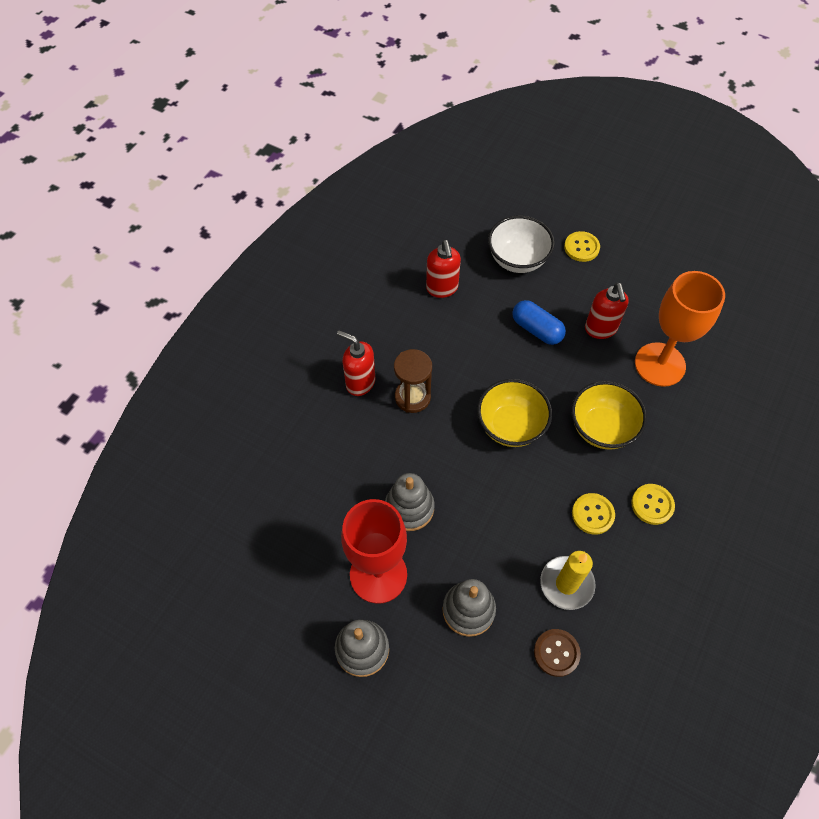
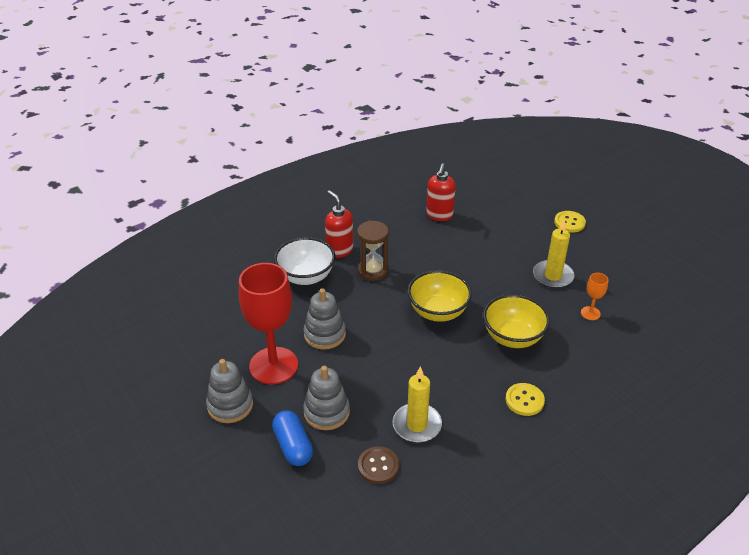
camera: 25 degrees right, 20 degrees down
(517, 259) = (511, 215): white bowl -> white bowl (306, 277)
(536, 329) = (499, 261): blue capsule -> blue capsule (293, 446)
(592, 514) = (468, 389): yellow button -> none
(600, 329) = (553, 276): red soap dispenser -> yellow candle
(660, 364) = (590, 313): orange goblet -> orange goblet, size x0.43

